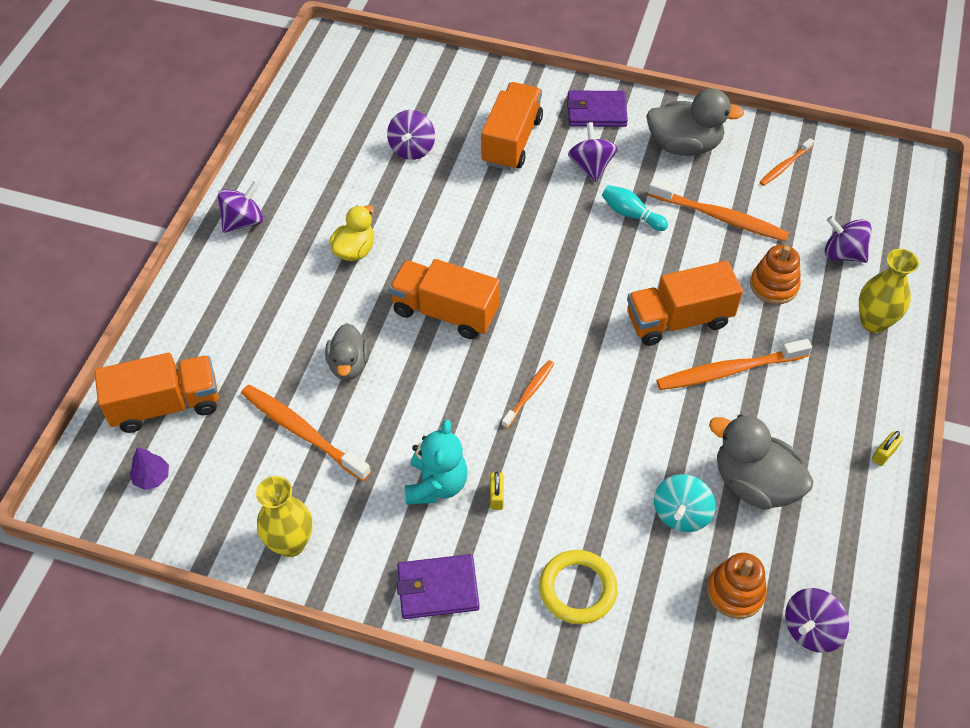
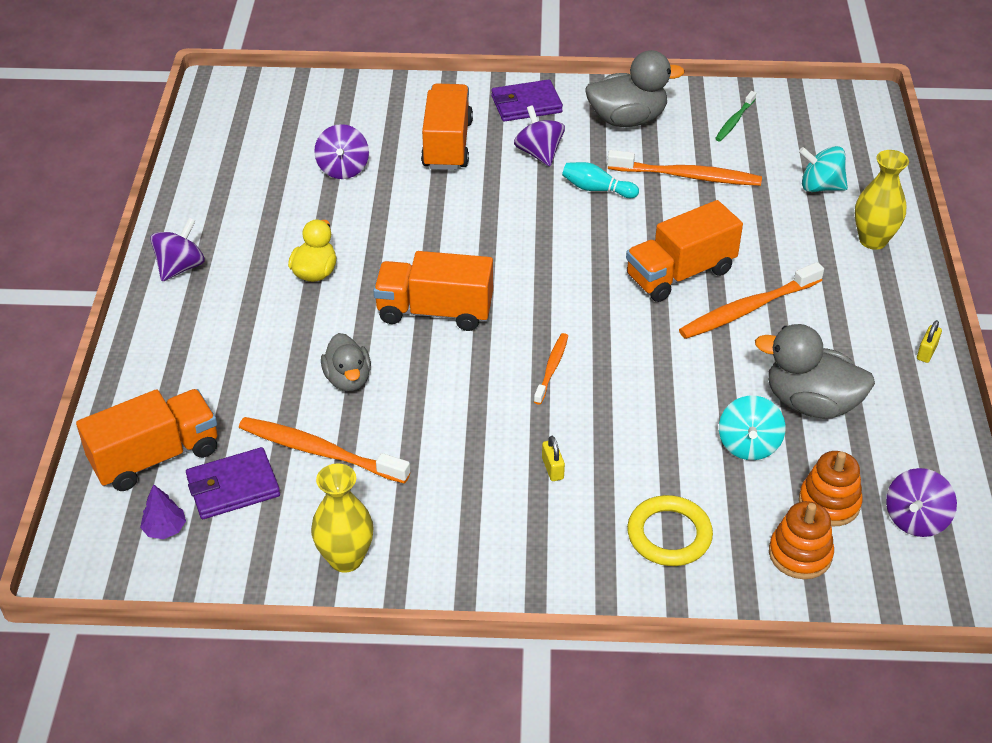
camera: 15 degrees left, 10 degrees down
(436, 484) = (484, 471): turquoise teddy bear -> none
(437, 588) = (522, 566): purple wallet -> purple wallet (233, 487)
(773, 285) = (763, 226): orange stacking toy -> orange stacking toy (800, 554)
(784, 166) = (734, 121): orange toothbrush -> green toothbrush
(842, 254) = (820, 187): purple spinning top -> turquoise spinning top

